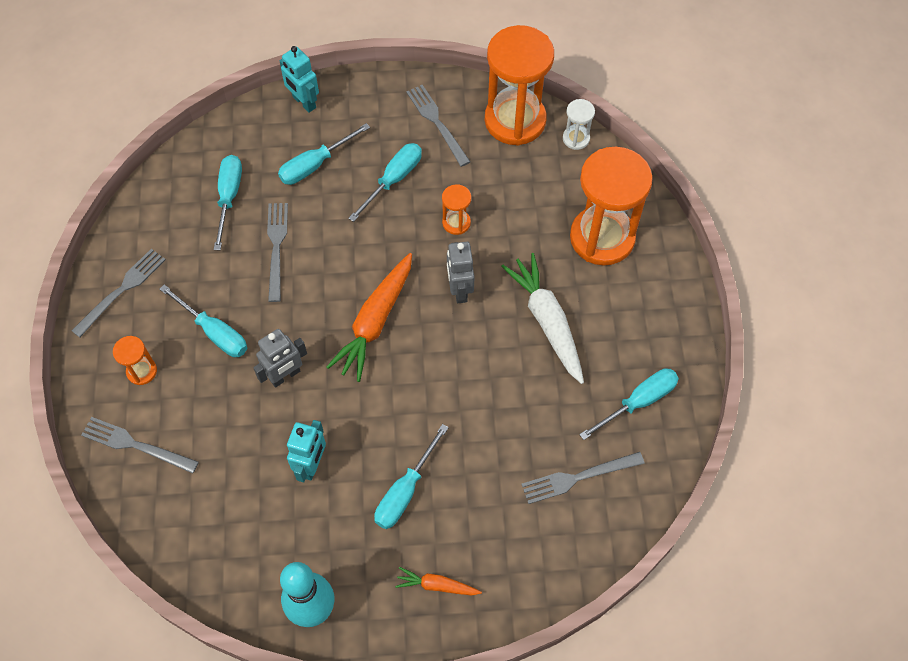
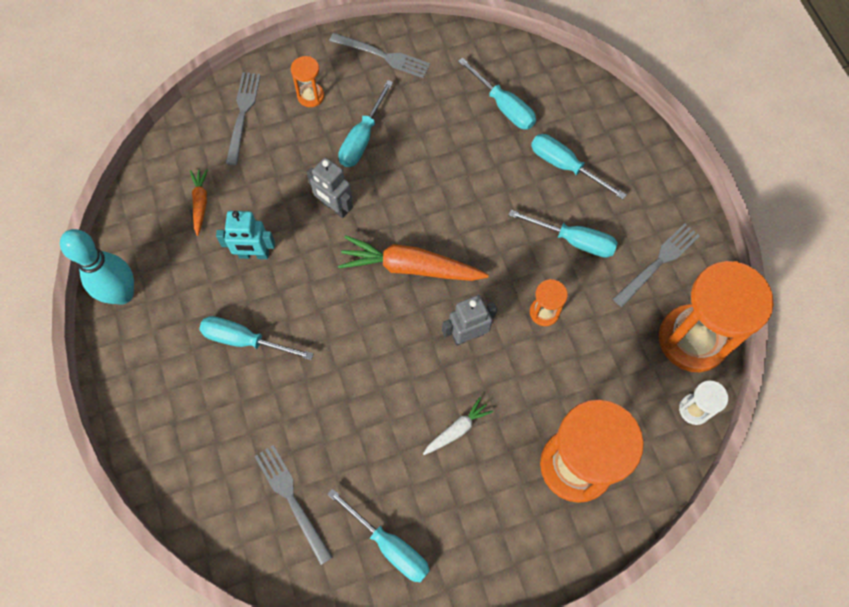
camera: 75 degrees right, 5 degrees up
(229, 197) = (503, 106): turquoise screwdriver -> turquoise screwdriver turned 60 degrees clockwise
(276, 247) = (464, 161): grey fork -> none
(304, 102) = (633, 135): turquoise robot -> none
(436, 585) = (160, 391): orange carrot -> orange carrot (200, 203)
(547, 321) = (457, 429): white carrot -> white carrot, size x0.51

